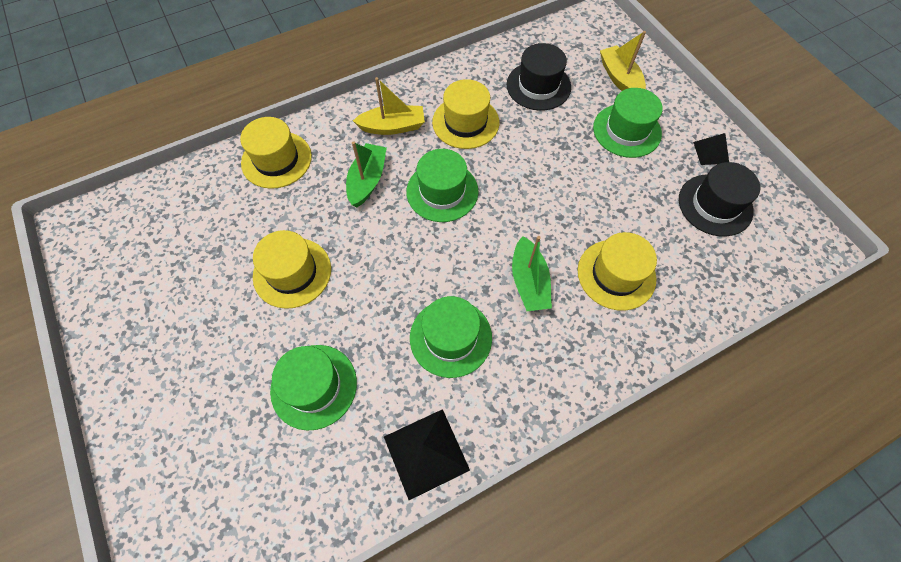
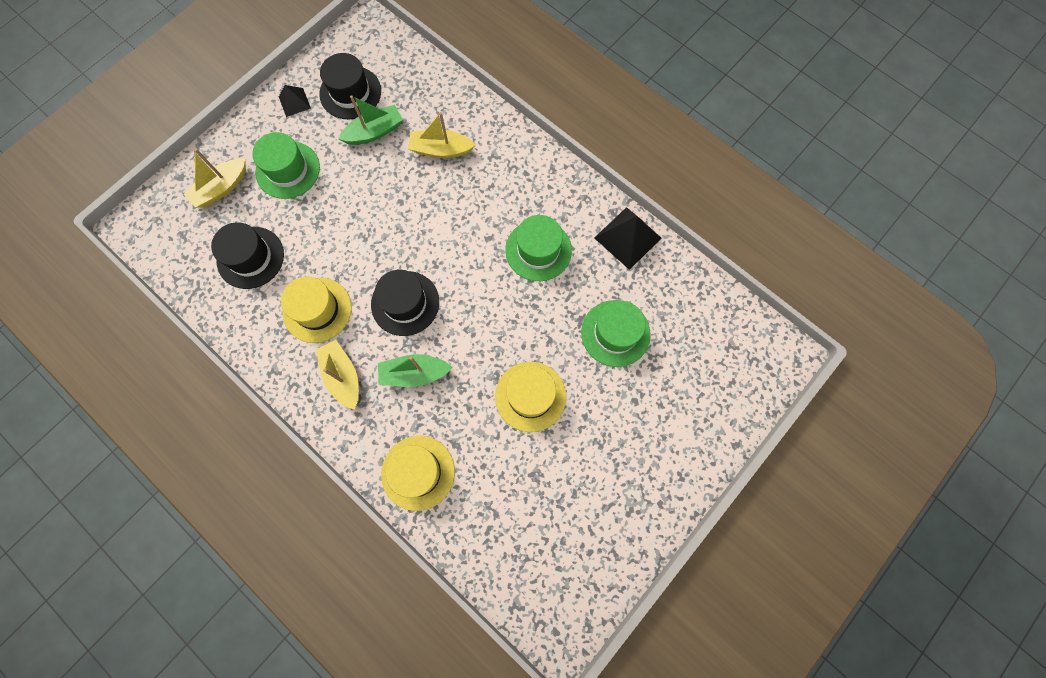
camera: 110 degrees left, 10 degrees up
(442, 191) = (405, 303): green hat -> black hat
(529, 282) = (470, 209): green boat -> green boat (374, 132)
(616, 274) = (441, 150): yellow hat -> yellow boat

